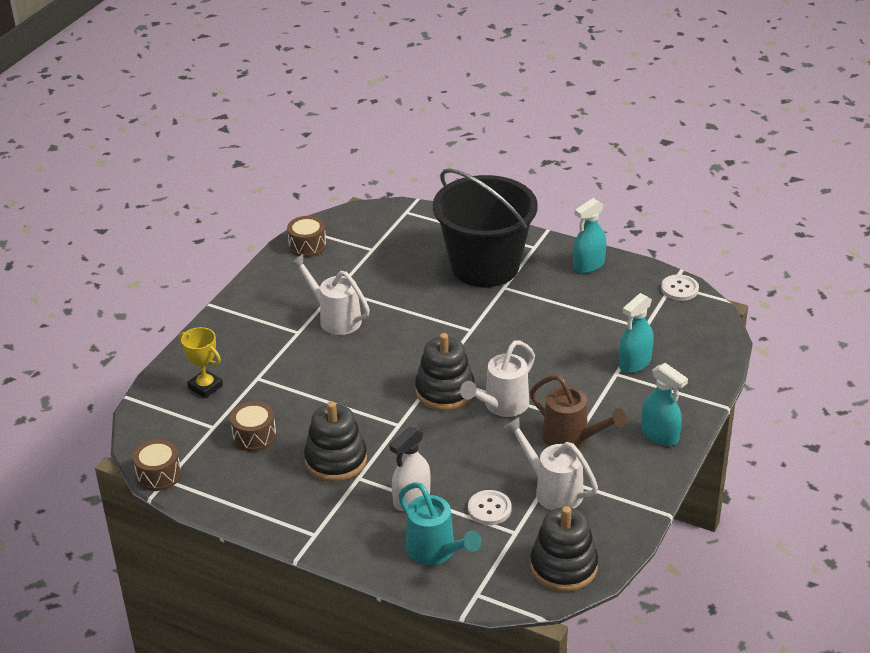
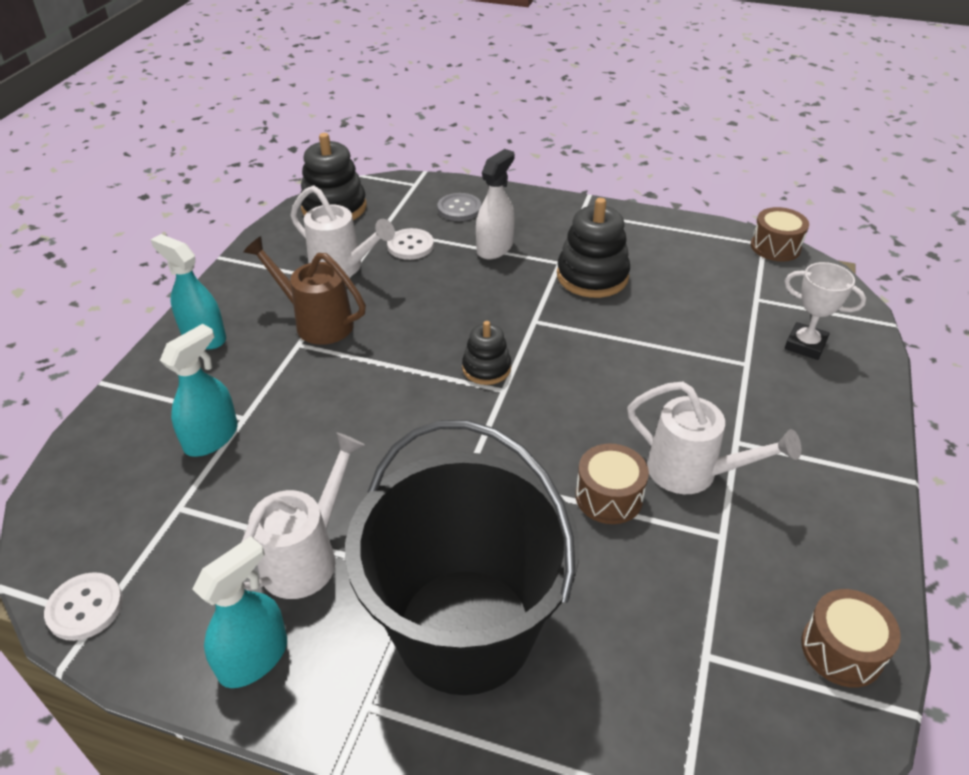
camera: 170 degrees right, 5 degrees up
(205, 387) = (805, 345): yellow trophy -> white trophy
(254, 436) = (700, 293): brown drum -> brown drum (609, 497)
(435, 552) = (459, 209): turquoise watering can -> grey button
(445, 391) = (486, 368): black stacking toy -> black stacking toy, size x0.60
(502, 406) = (406, 355): white watering can -> white watering can (306, 557)

